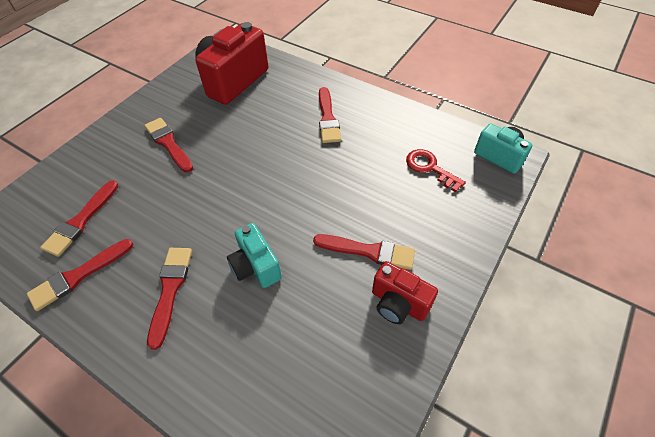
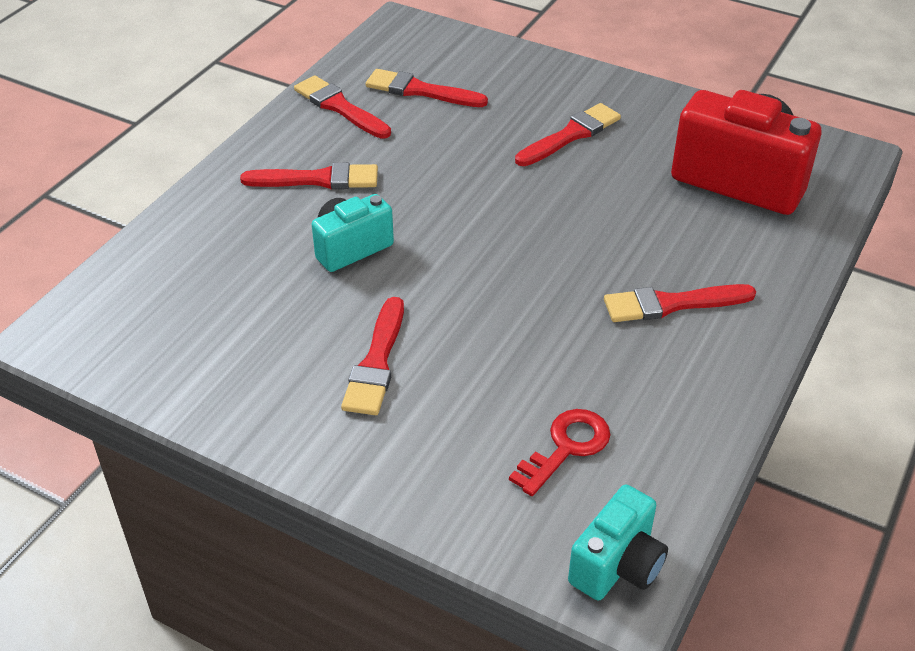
camera: 85 degrees right, 10 degrees down
(398, 303) = (285, 395): red camera -> none

